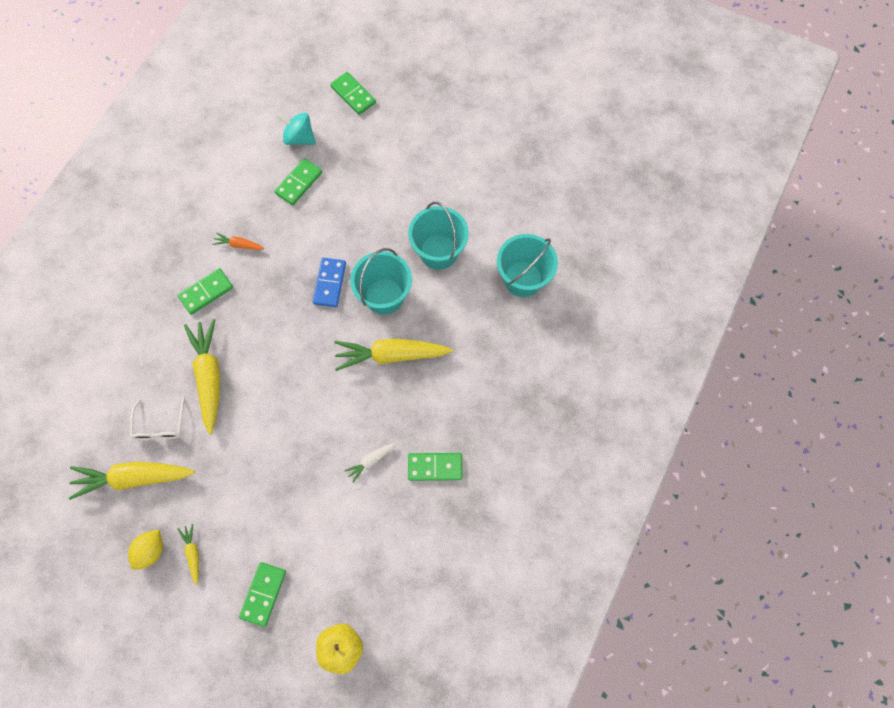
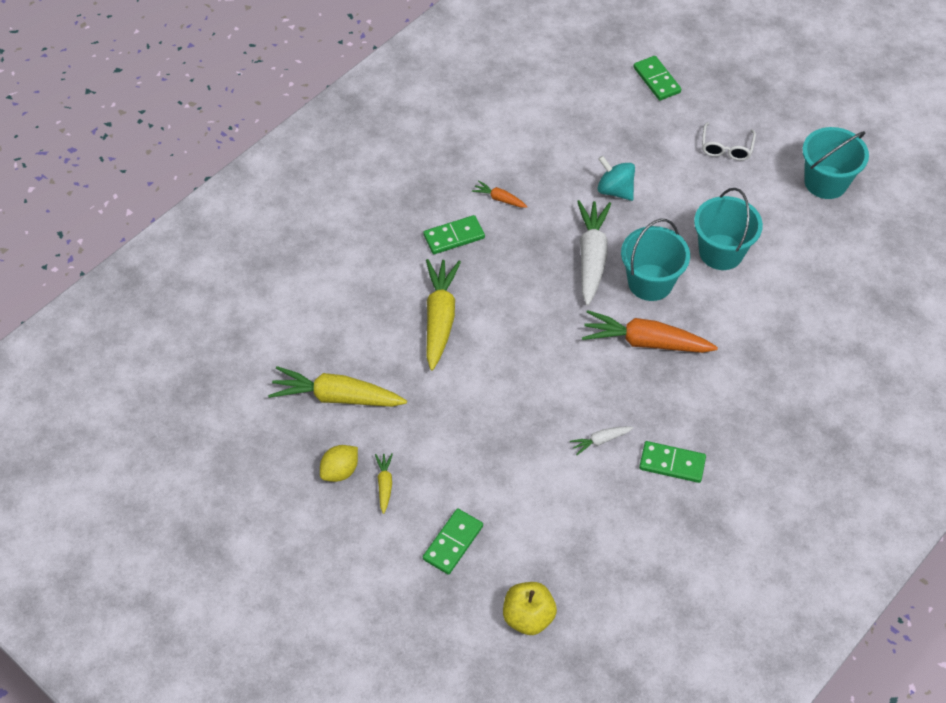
camera: 15 degrees right, 15 degrees down
(160, 424) = (376, 352): white glasses -> white glasses (726, 147)
(299, 138) = (588, 110): turquoise spinning top -> turquoise spinning top (615, 190)
(299, 183) = (578, 153): green domino -> none
(330, 283) = (591, 257): blue domino -> white carrot
(391, 355) = (645, 342): yellow carrot -> orange carrot
(523, 279) = (812, 299): turquoise bucket -> turquoise bucket (825, 182)

